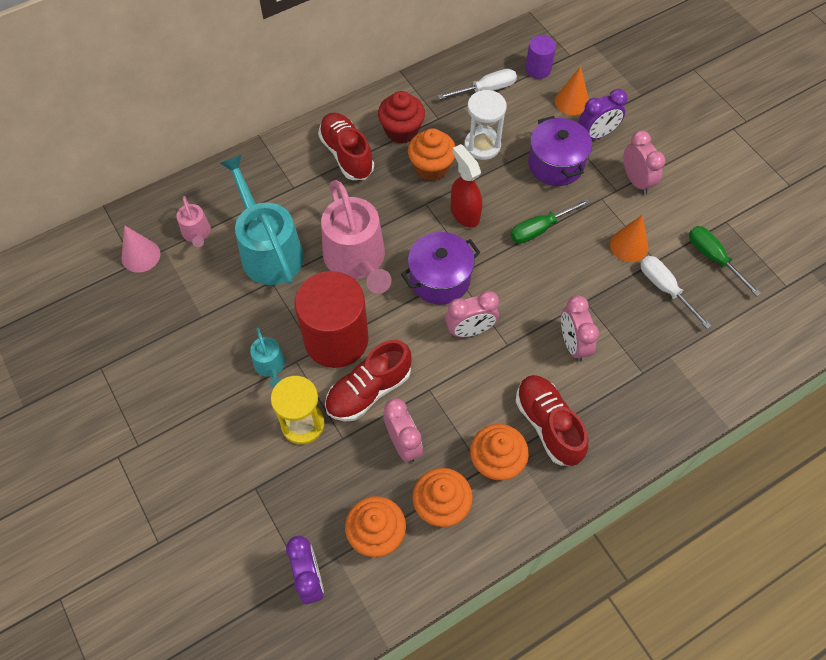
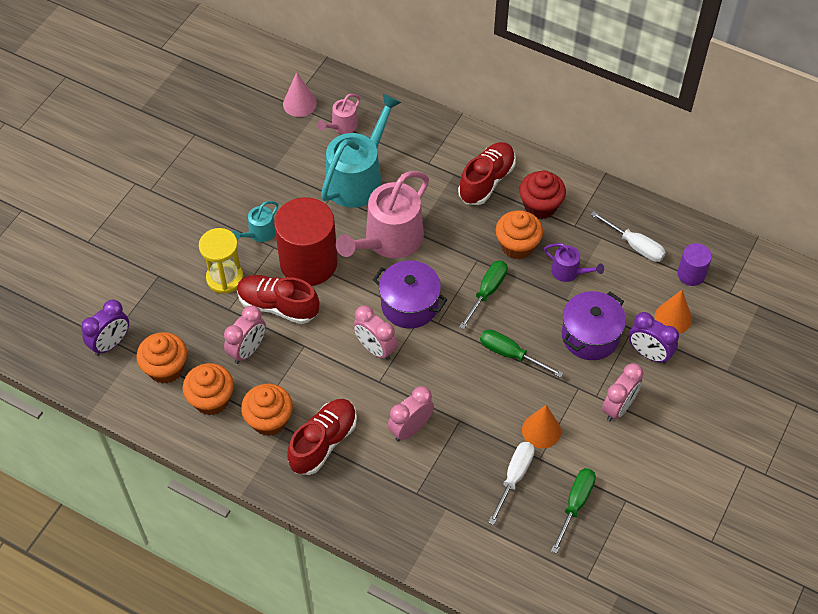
camera: 60 degrees right, 5 degrees down
(464, 213) = (487, 292): red spray bottle -> green screwdriver
(482, 145) = (569, 271): white hourglass -> purple watering can

